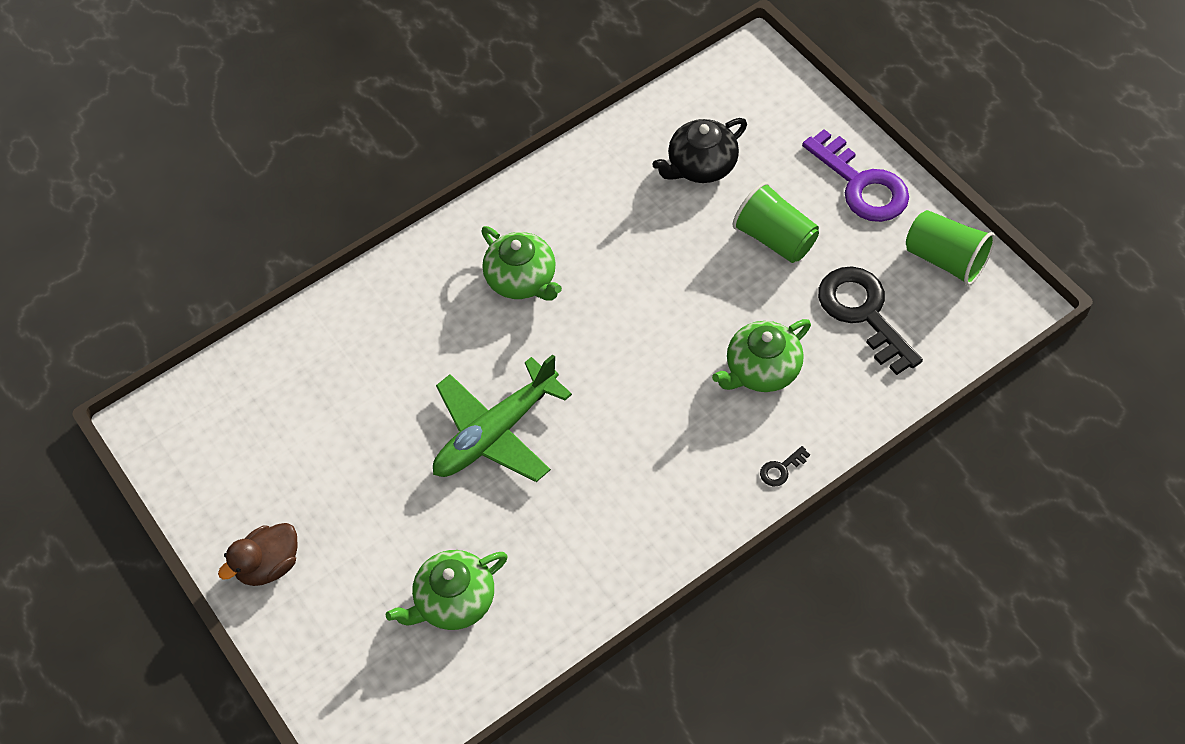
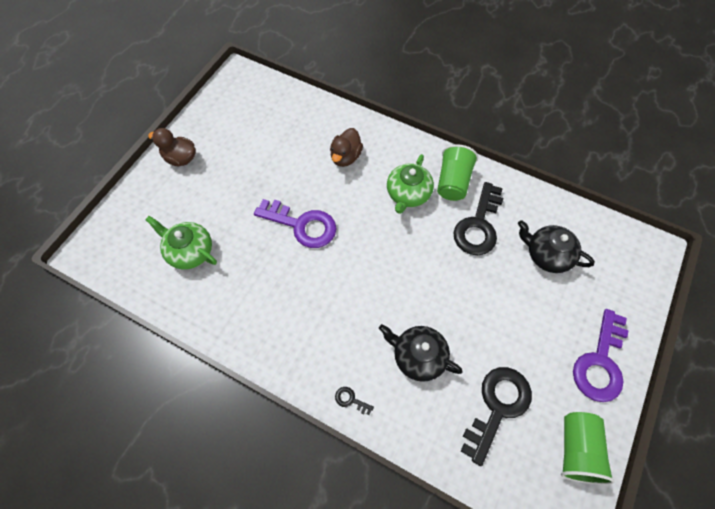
camera: 60 degrees right, 5 degrees up
(411, 331) = (345, 157): none -> brown duck
(496, 432) = (302, 225): green plane -> purple key
(618, 219) = (478, 225): none -> black key
(762, 369) = (418, 356): green teapot -> black teapot
(775, 238) = (521, 323): green cup -> green cup (453, 182)

